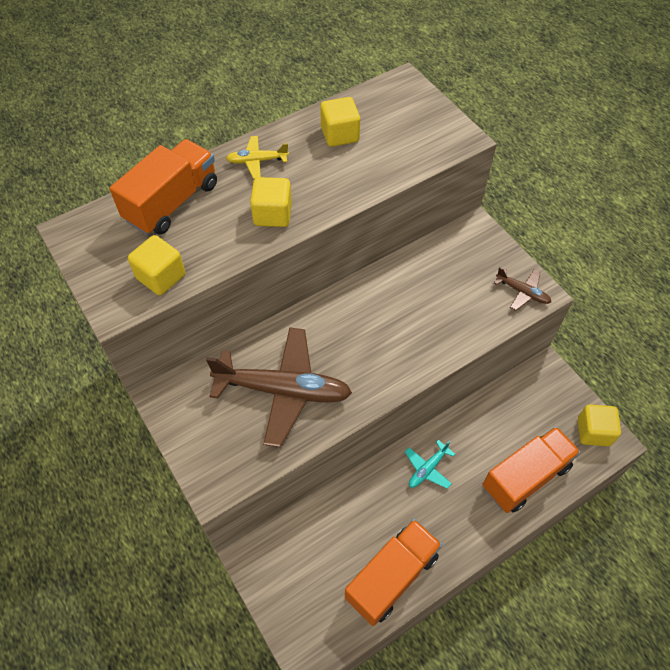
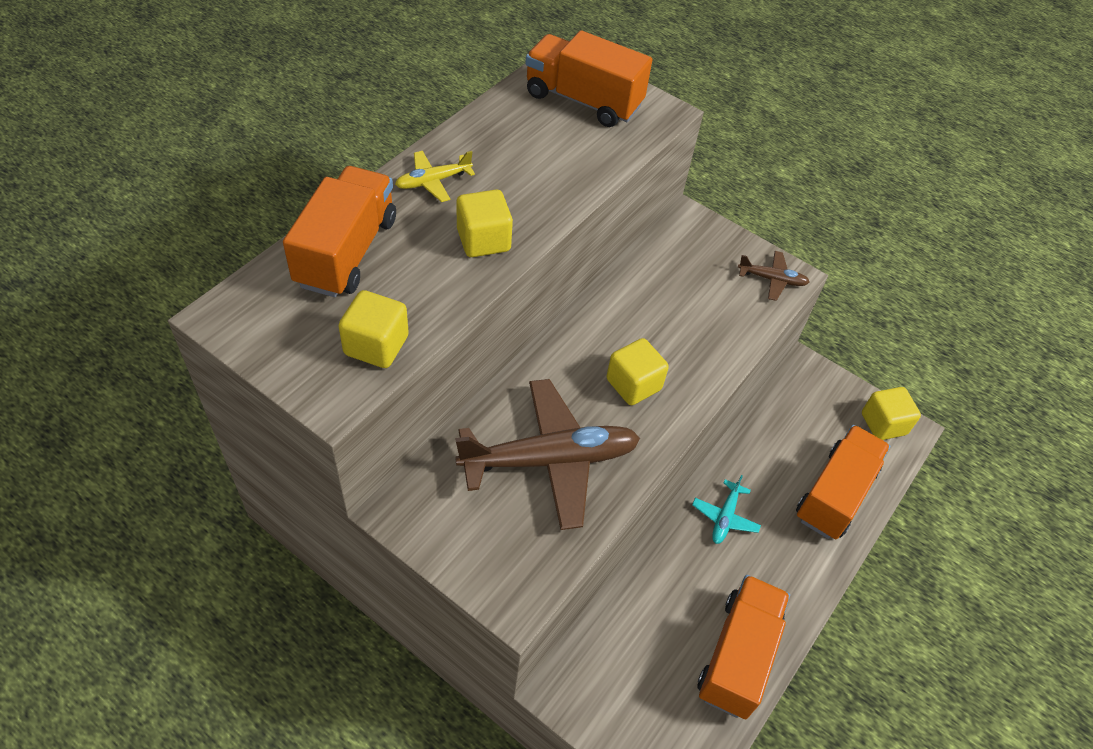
camera: 25 degrees left, 5 degrees down
(340, 134) = (520, 132): yellow cube -> yellow cube (633, 384)
(401, 117) = (583, 100): none -> orange truck

